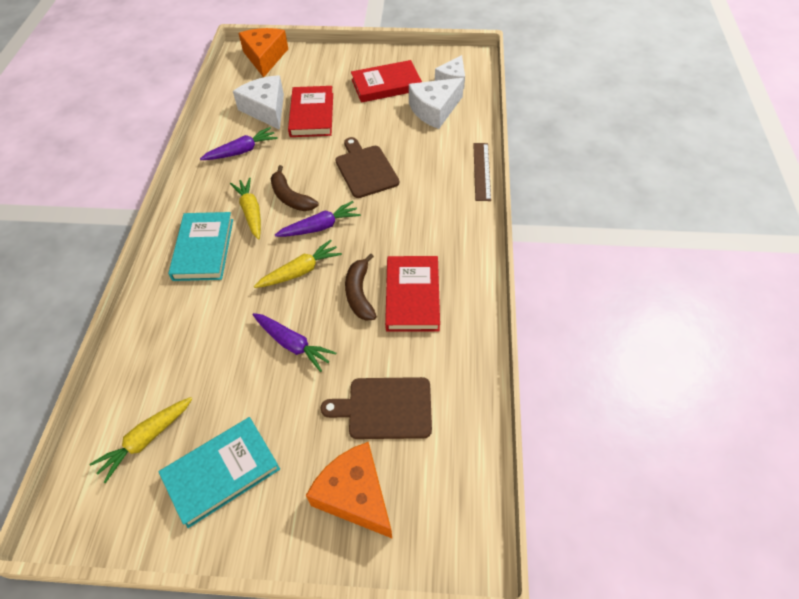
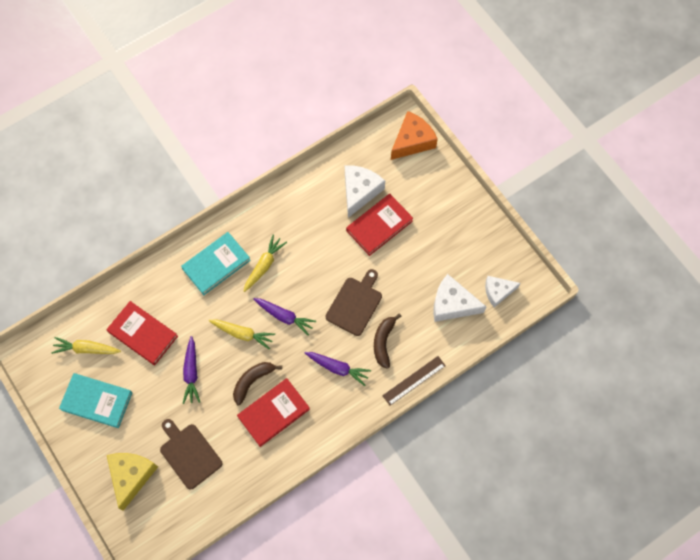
camera: 50 degrees right, 15 degrees up
(242, 151) = (309, 212): purple carrot -> purple carrot (338, 368)
(290, 197) = (294, 278): brown banana -> brown banana (383, 342)
(355, 495) = (131, 476): orange cheese -> yellow cheese
(386, 85) = (452, 250): red book -> red book (143, 334)

